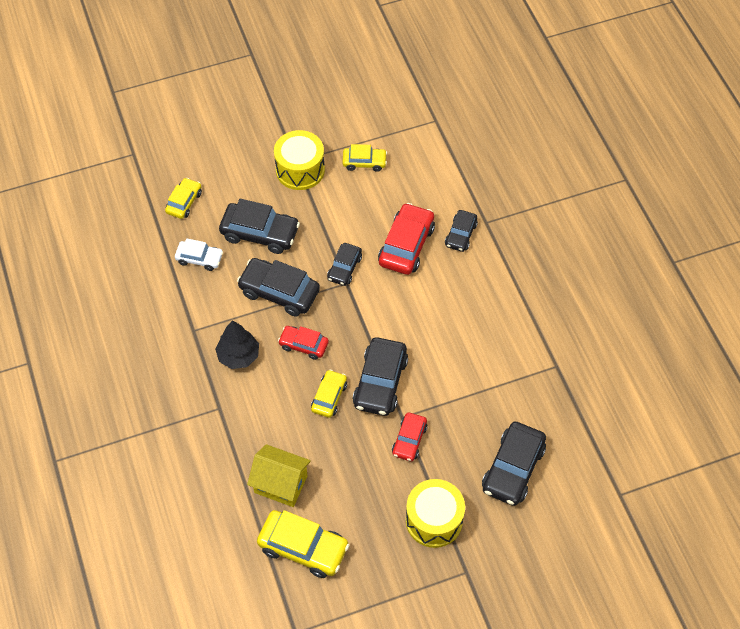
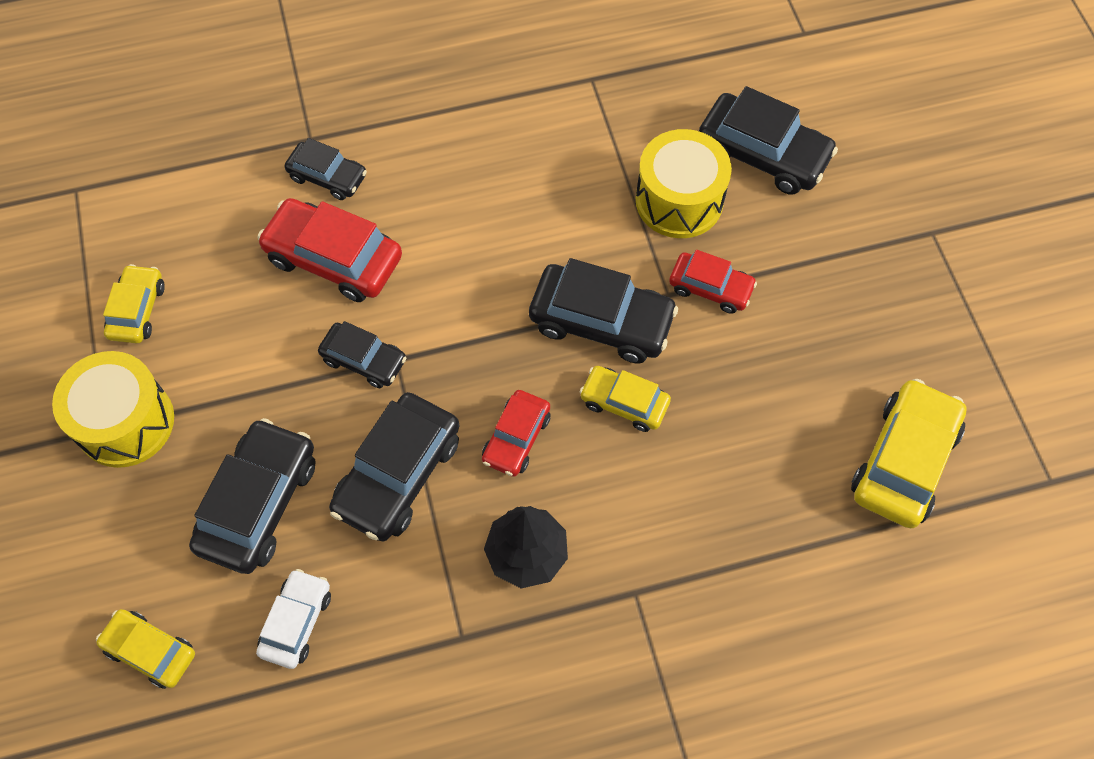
camera: 85 degrees left, 5 degrees up
(281, 484) = (788, 491): yellow house -> none
(434, 520) = (849, 266): yellow drum -> yellow drum (679, 201)

